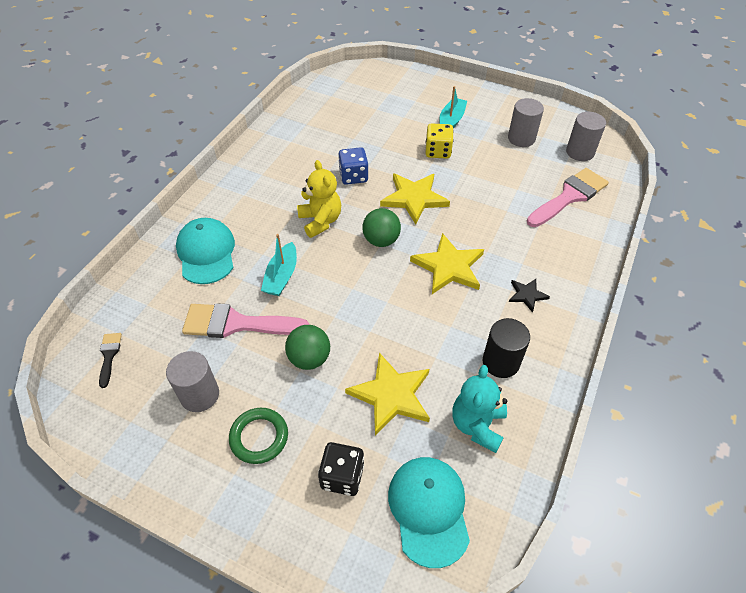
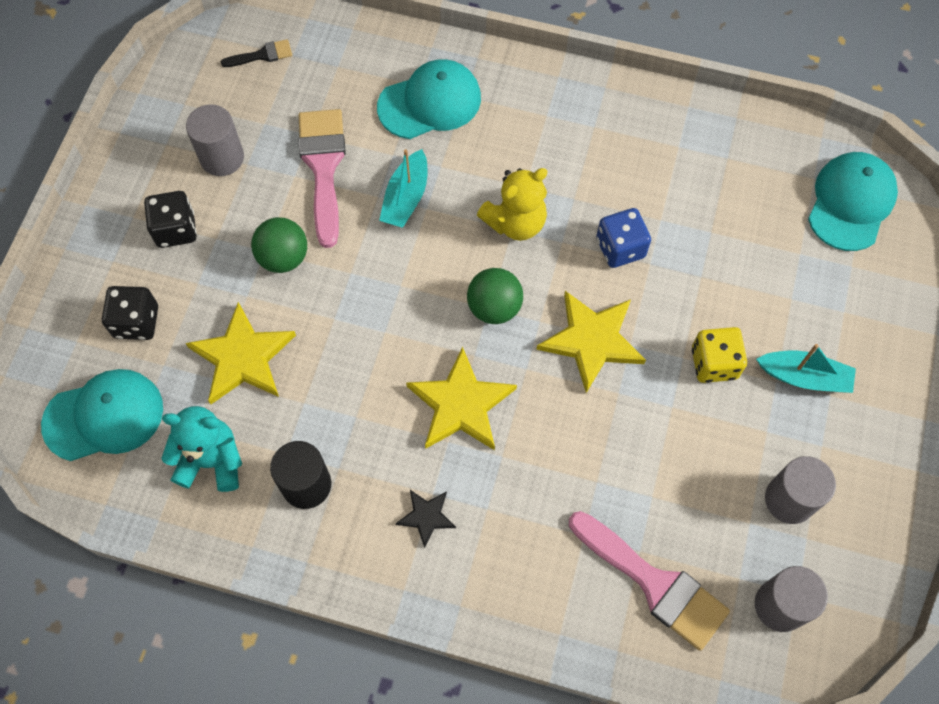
camera: 80 degrees right, 15 degrees up
(259, 437) = (176, 229): green ring -> black dice
(282, 276) = (406, 198): turquoise boat -> turquoise boat turned 75 degrees counterclockwise
(351, 86) = (851, 203): none -> turquoise cap

